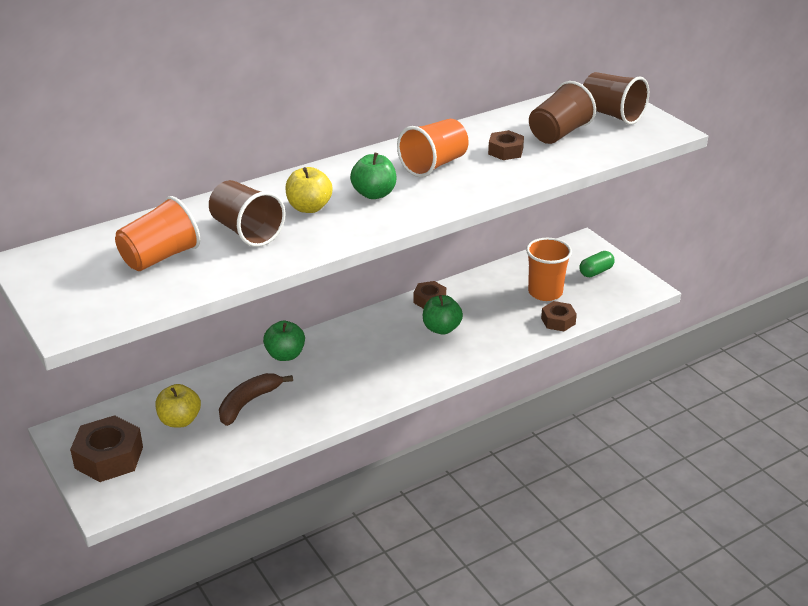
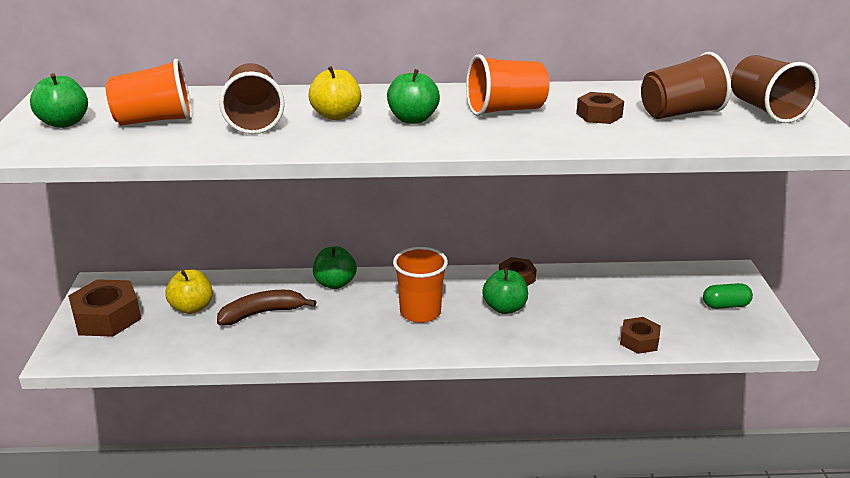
camera: 30 degrees right, 5 degrees down
(79, 284) = (64, 123): none -> green apple
(545, 292) = (648, 308): orange cup -> orange cup (420, 312)

